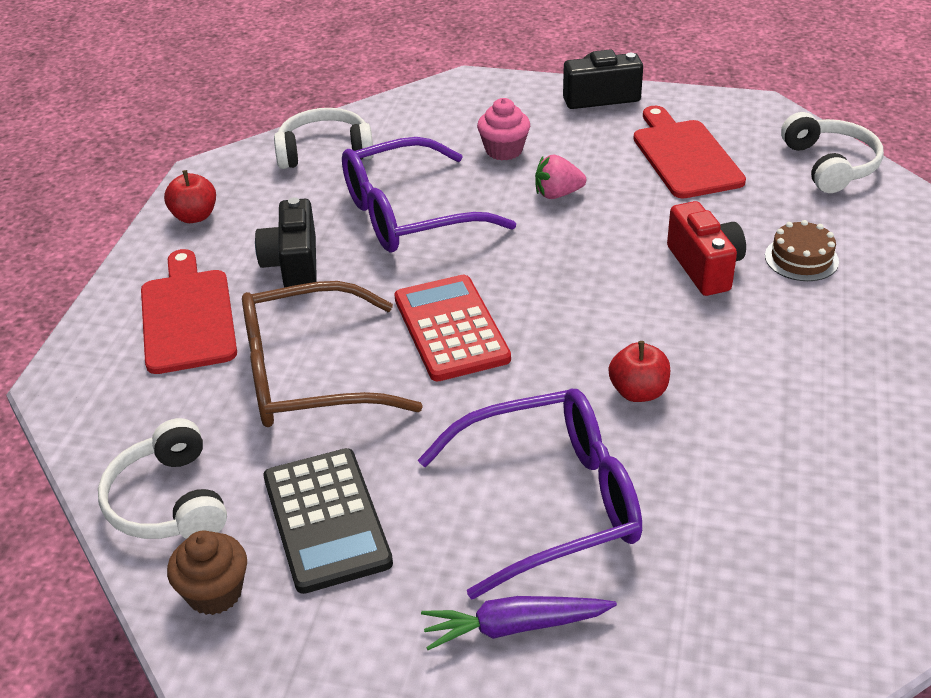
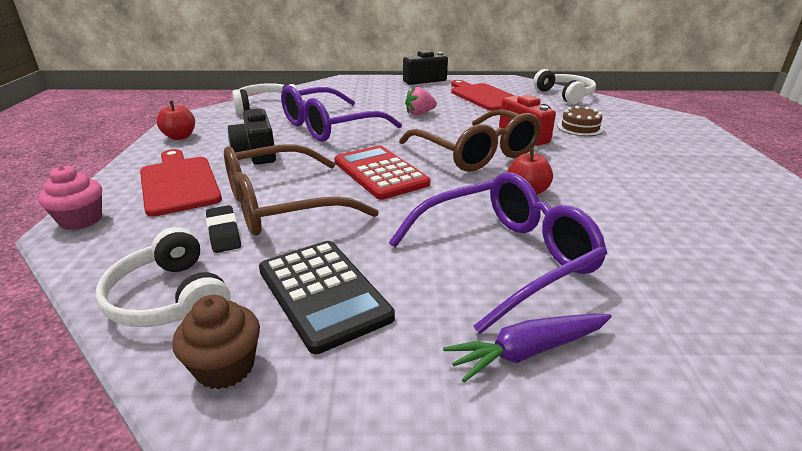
camera: 15 degrees left, 10 degrees down
(233, 414) = (224, 233): none -> black eraser
(504, 150) = (378, 100): pink cupcake -> pink cupcake (81, 220)
(604, 302) = (476, 153): none -> brown glasses

